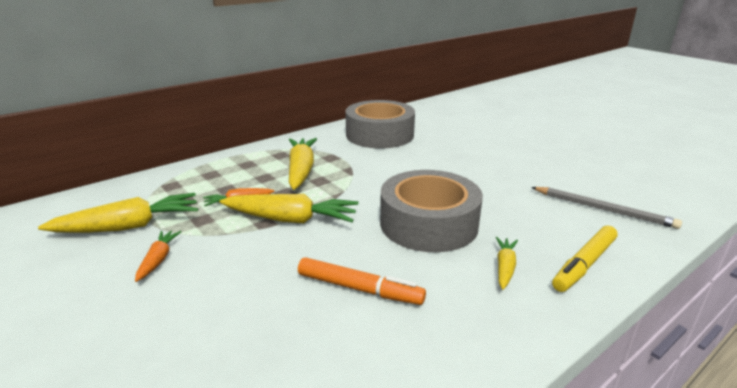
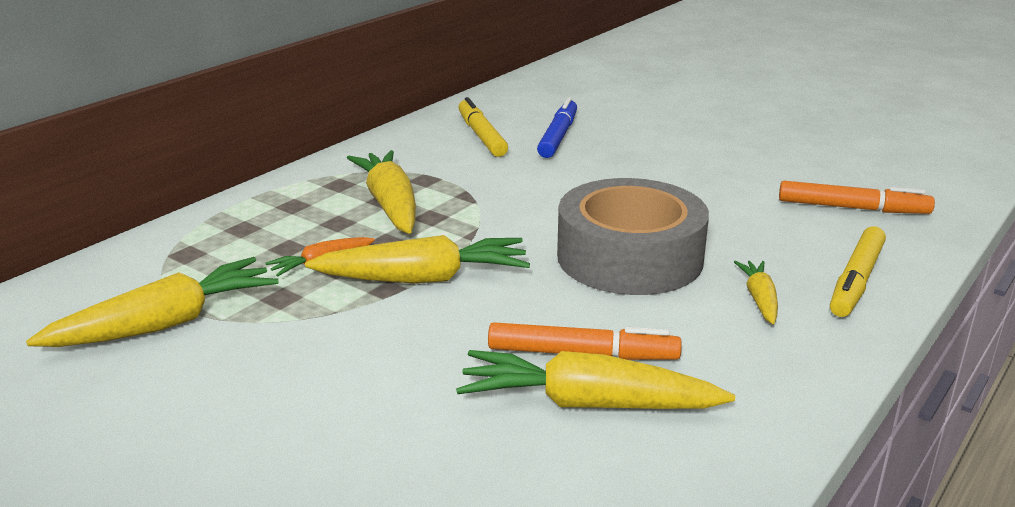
camera: 15 degrees left, 0 degrees up
(158, 260) = (256, 362): orange carrot -> none
(342, 328) = (588, 403): none -> yellow carrot
(379, 135) = (481, 136): grey tape -> yellow marker
(425, 140) = (558, 136): none -> blue marker
(603, 209) = (852, 208): grey pencil -> orange marker

